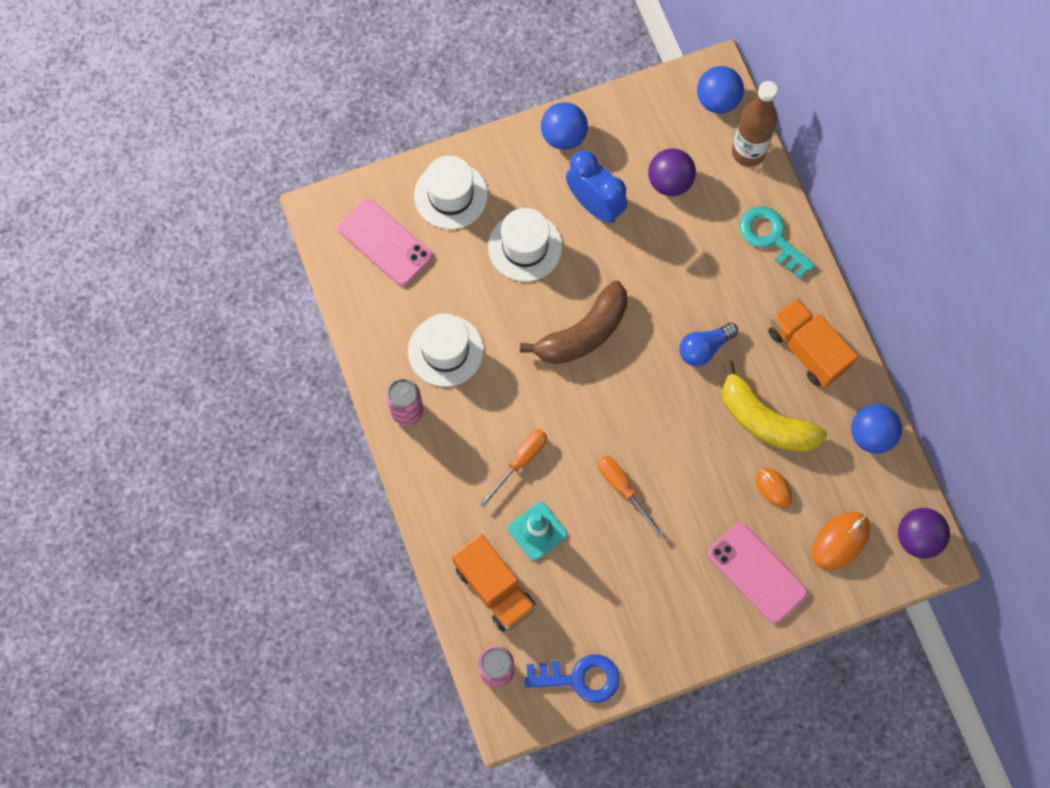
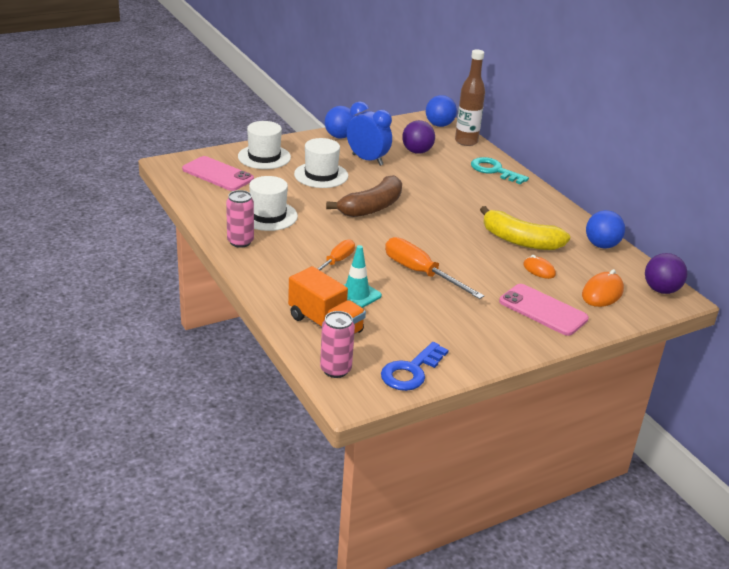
camera: 10 degrees left, 40 degrees down
(579, 678) = (411, 371): blue key -> blue key turned 135 degrees clockwise
(623, 489) = (421, 273): orange screwdriver -> orange screwdriver, size x1.55
(704, 348) = (463, 212): blue light bulb -> none
(807, 349) = (538, 211): orange truck -> none

